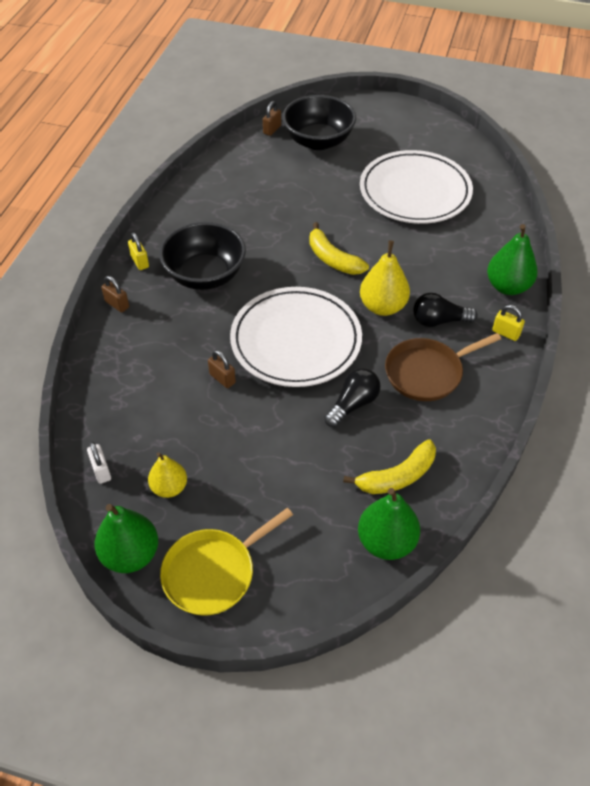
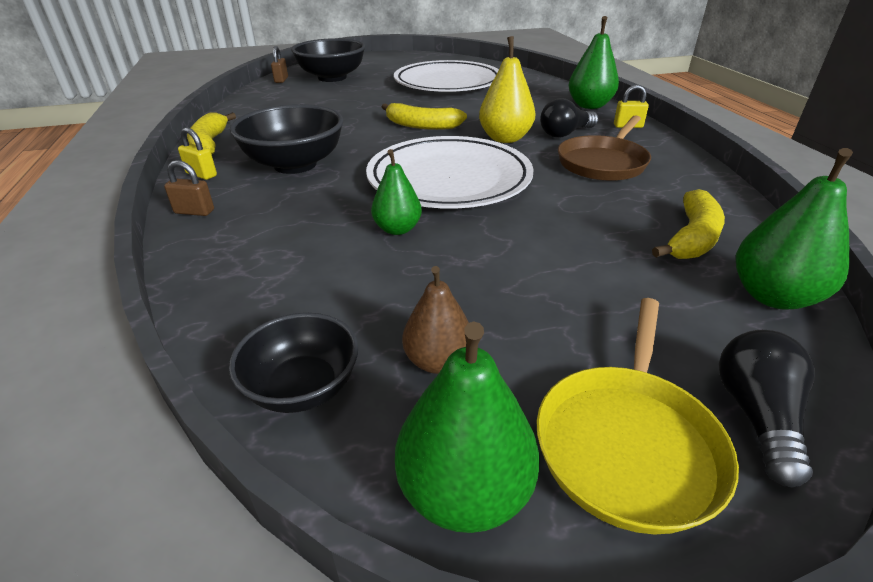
camera: 30 degrees left, 15 degrees down
(101, 471) = (303, 387): white padlock -> black bowl
(164, 221) = (210, 143): none -> yellow banana
(169, 487) = (438, 361): yellow pear -> brown pear
(222, 378) = (397, 229): brown padlock -> green pear
(353, 404) = (568, 202): black light bulb -> black light bulb (756, 416)

